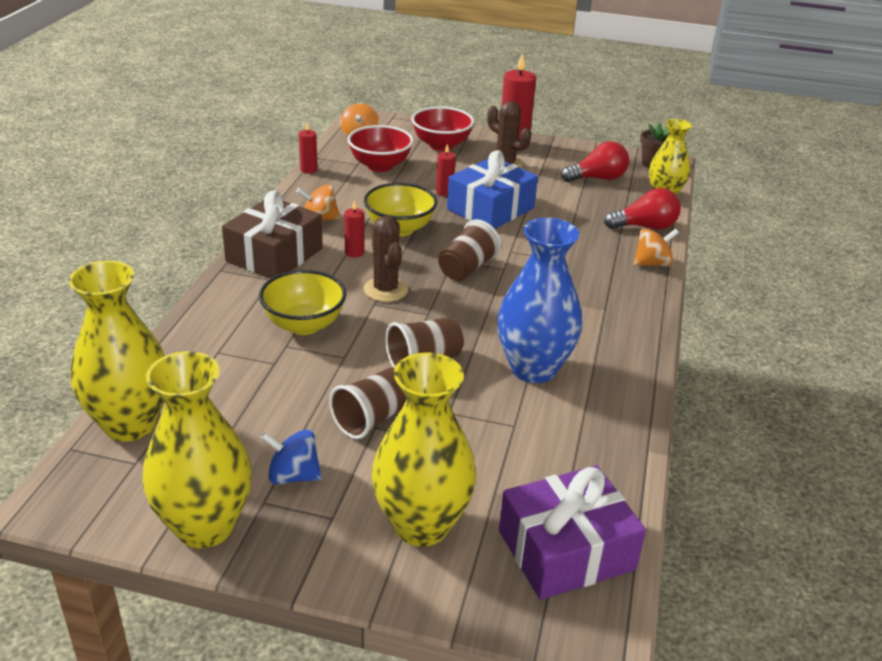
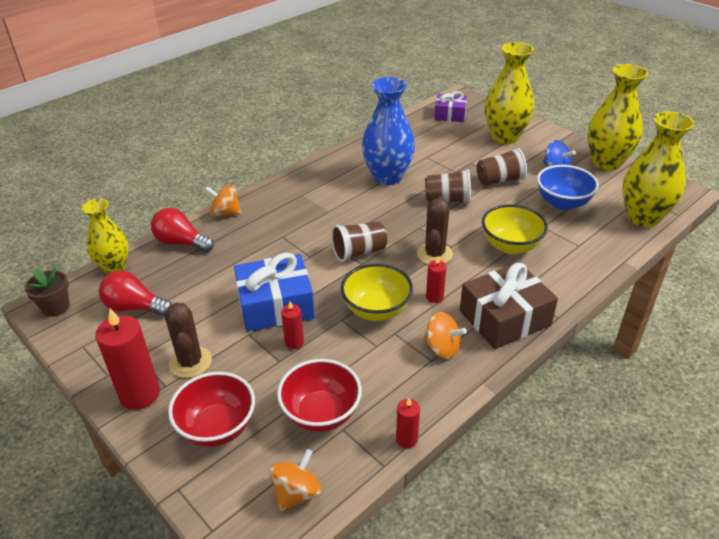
camera: 145 degrees left, 5 degrees up
(259, 409) = (562, 203): none -> blue bowl
(566, 550) = (450, 115): purple gift -> purple gift, size x0.62

